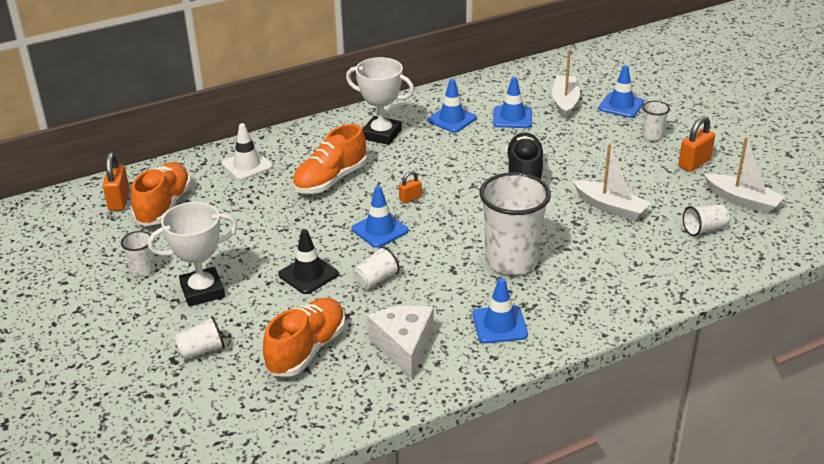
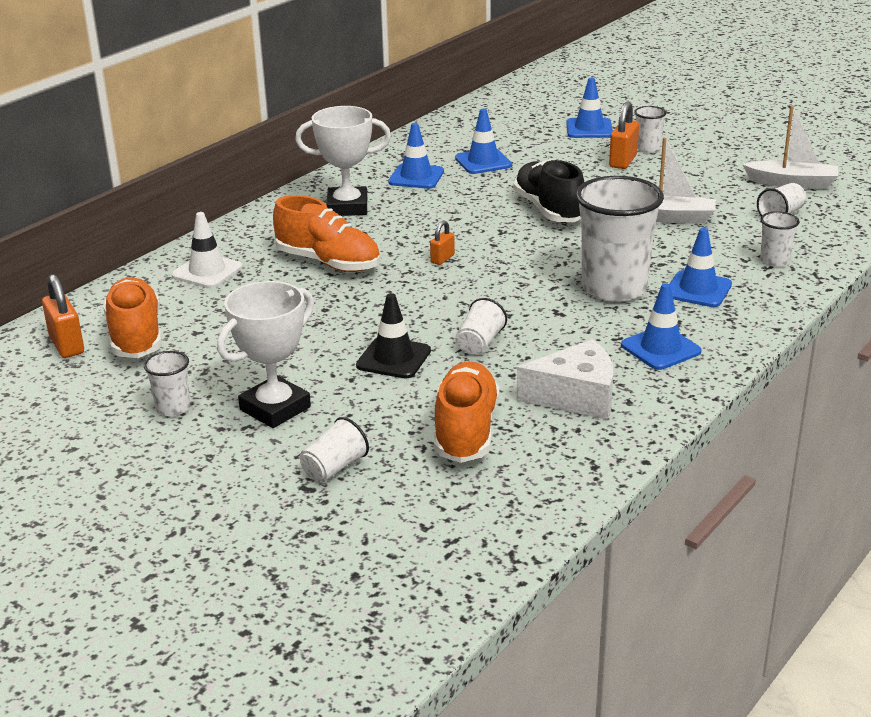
camera: 25 degrees left, 5 degrees down
(330, 180) = (328, 262): orange shoe -> orange shoe turned 75 degrees counterclockwise
(379, 230) = (436, 296): blue traffic cone -> blue traffic cone (698, 289)
(404, 346) = (576, 396): white cheese -> white cheese turned 120 degrees clockwise
(565, 102) = (526, 137): white boat -> none
(659, 271) = (774, 261): none -> white cup
(694, 163) = (714, 162): orange padlock -> orange padlock (623, 161)

